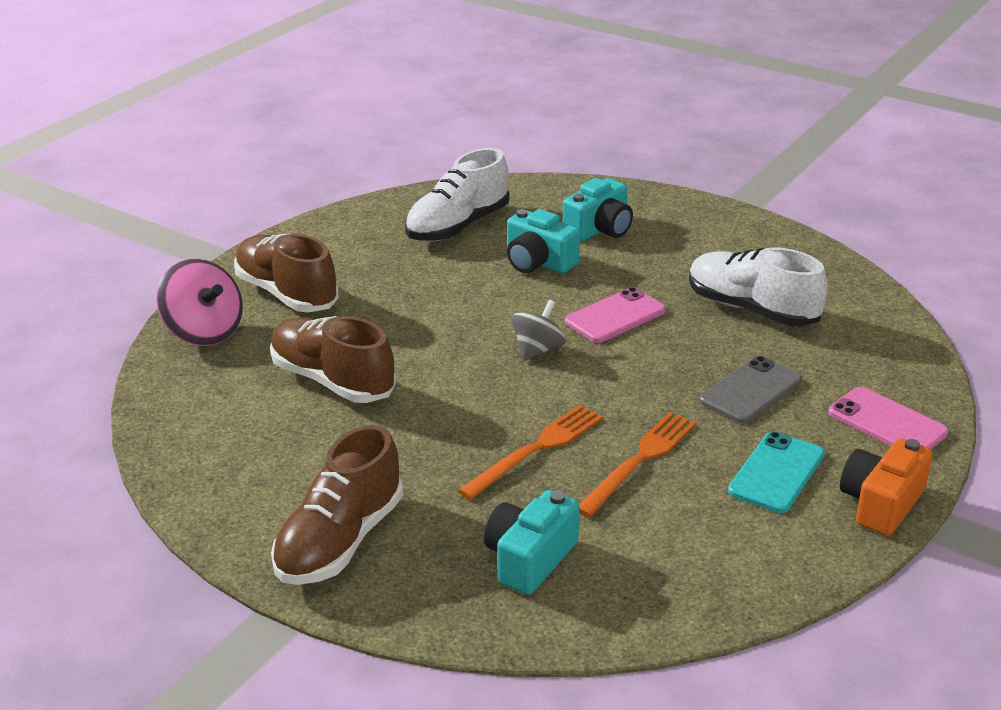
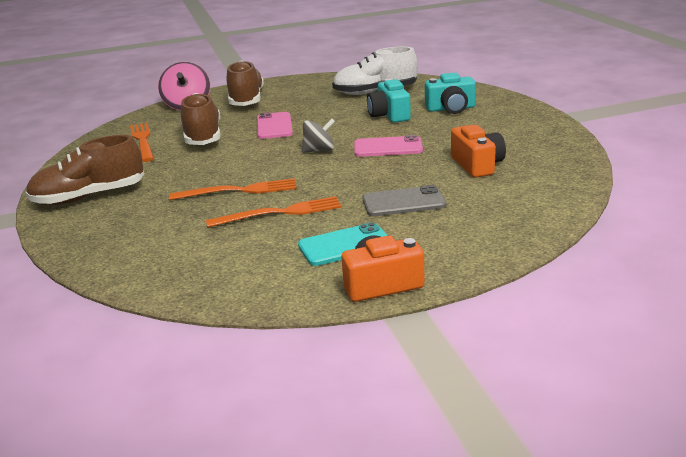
camera: 40 degrees right, 5 degrees down
(247, 420) = (143, 141): none -> orange fork
(530, 559) = (148, 234): turquoise camera -> none
(752, 309) = (477, 165): white shoe -> orange camera
(887, 423) = (464, 245): pink phone -> pink phone (274, 126)

